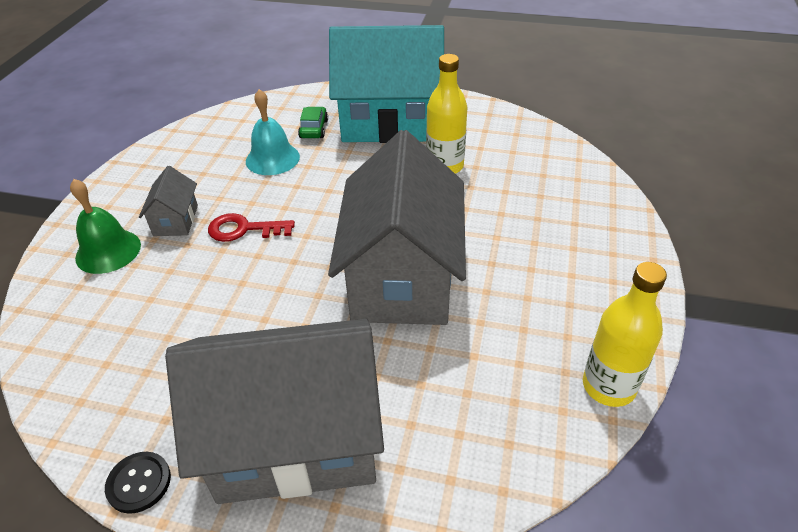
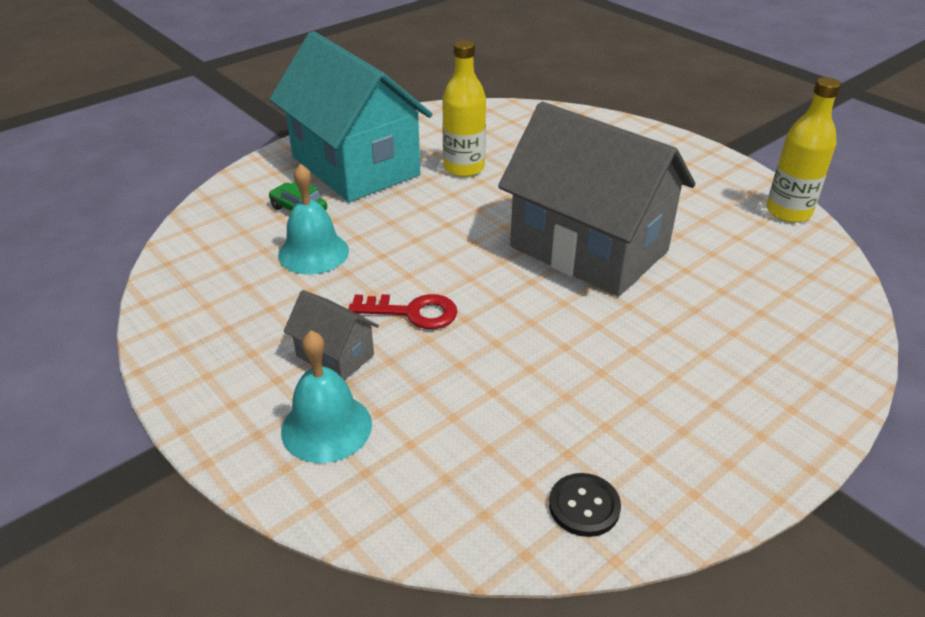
camera: 55 degrees left, 5 degrees down
(108, 251) = (326, 427): green bell -> turquoise bell
(139, 483) = (720, 501): black button -> black button (584, 506)
(244, 229) = (412, 312): red key -> red key turned 120 degrees counterclockwise
(296, 440) = (735, 380): grey house -> none
(389, 122) = (355, 166): turquoise house -> turquoise house turned 75 degrees counterclockwise

